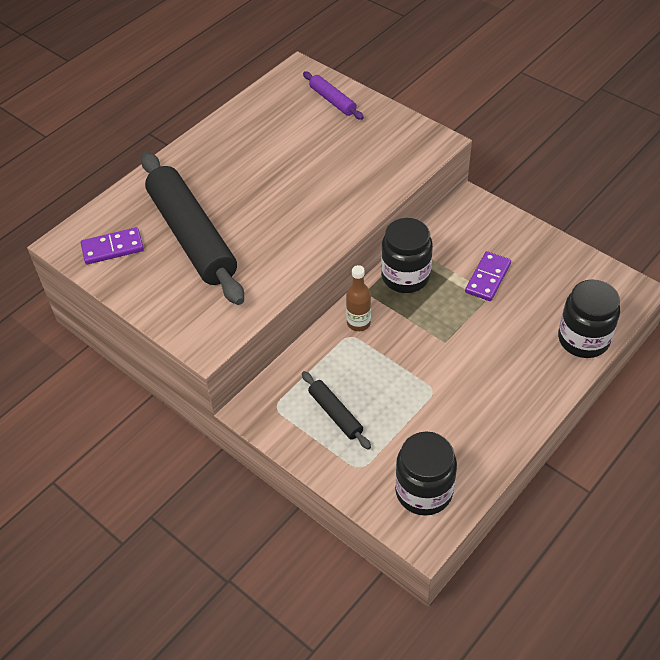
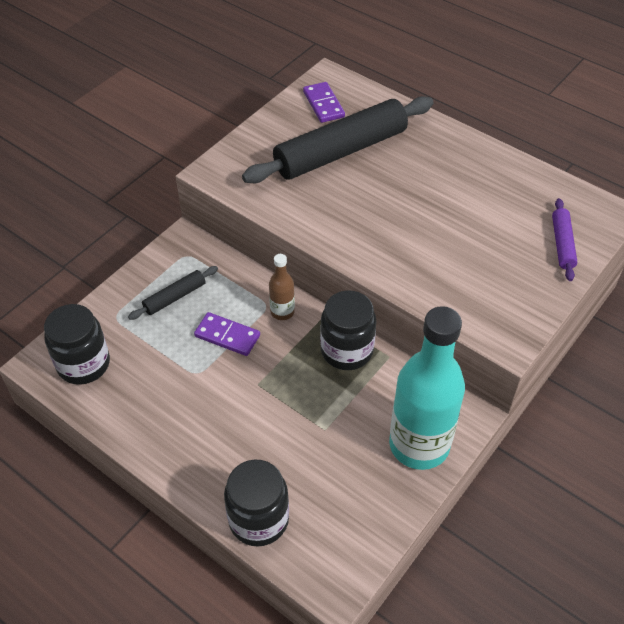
camera: 85 degrees right, 0 degrees up
(332, 100) = (562, 244): purple rolling pin -> purple rolling pin turned 45 degrees counterclockwise
(487, 278) = (348, 427): purple domino -> purple domino (227, 336)
(501, 234) = (419, 445): none -> turquoise bottle

